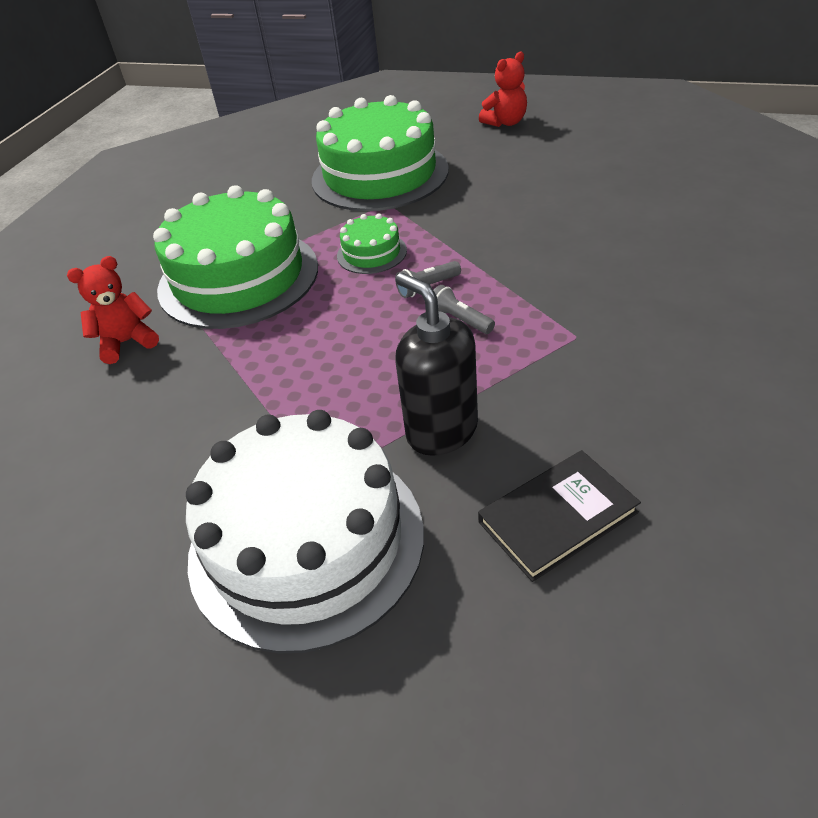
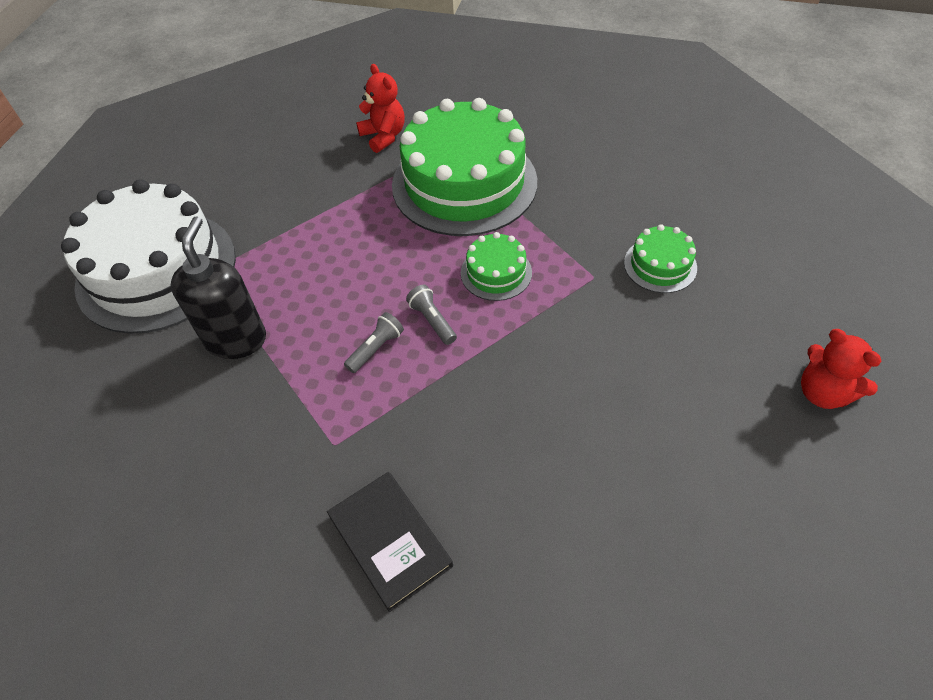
camera: 85 degrees right, 10 degrees up
(380, 175) = (660, 265): green cake -> green cake, size x0.44
(441, 431) = (236, 339): black soap dispenser -> black soap dispenser turned 45 degrees counterclockwise
(557, 517) = (128, 415): black book -> black book (390, 541)

